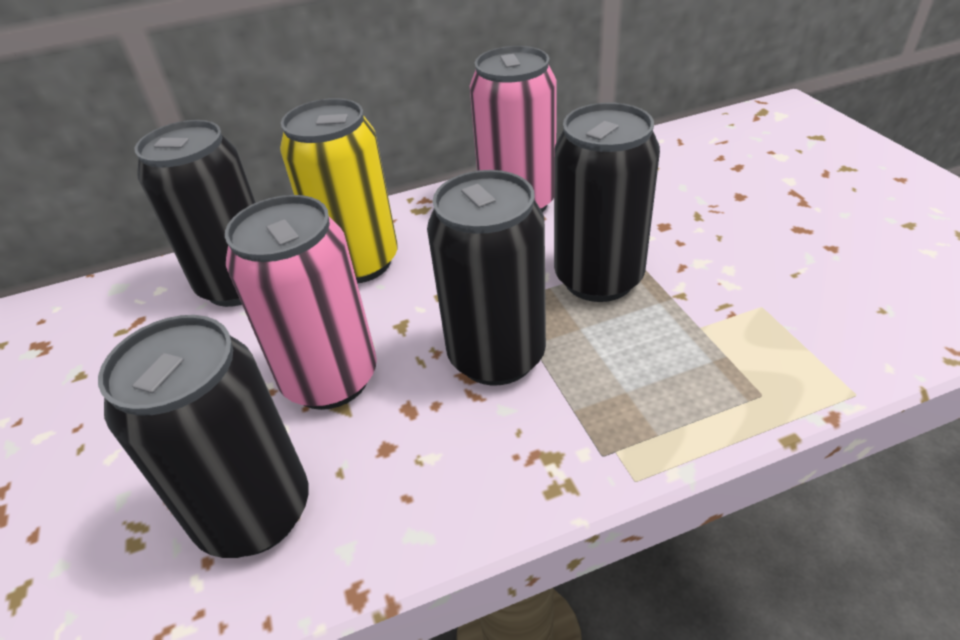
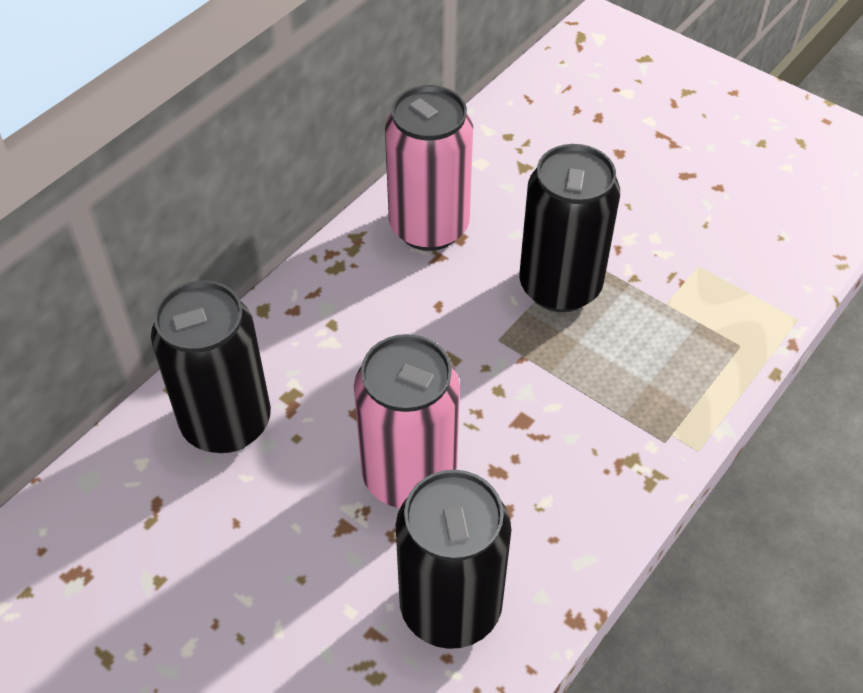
camera: 35 degrees left, 10 degrees up
(359, 263) = (329, 351): yellow can -> none
(496, 356) = (531, 395): black can -> none

